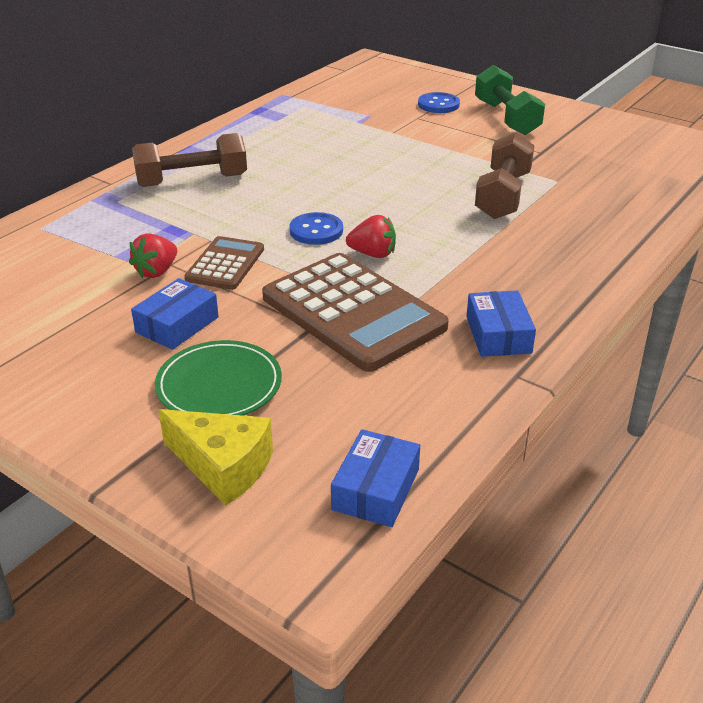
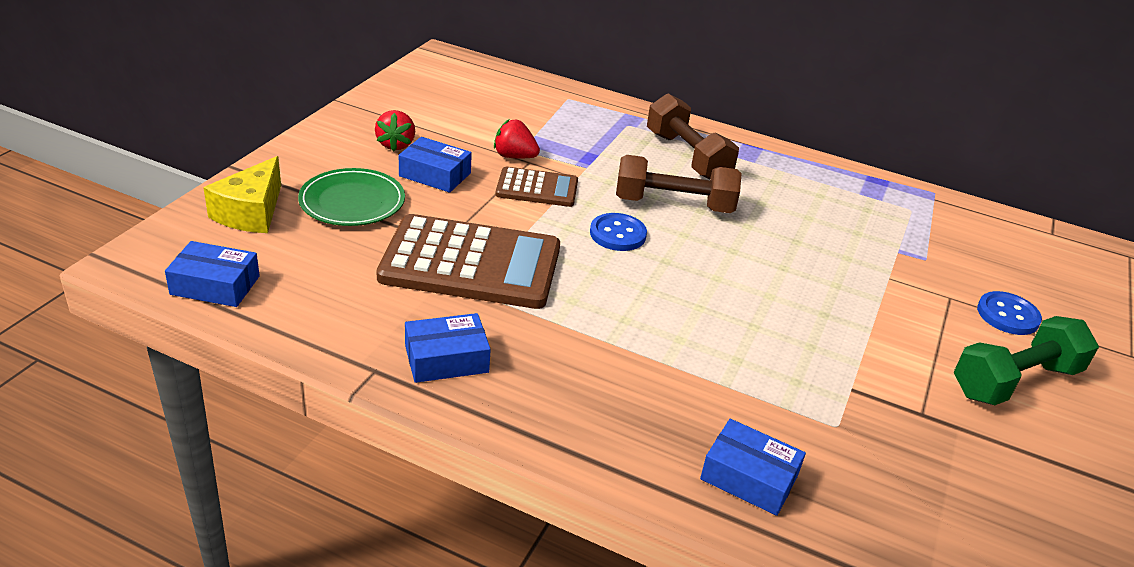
camera: 75 degrees right, 0 degrees up
(353, 312) = (471, 263): brown calculator -> brown calculator turned 120 degrees counterclockwise
(373, 254) = (583, 272): red strawberry -> red strawberry (396, 145)
(503, 195) = (765, 371): brown dumbbell -> brown dumbbell (673, 205)
(613, 219) = (749, 477): none -> blue box

